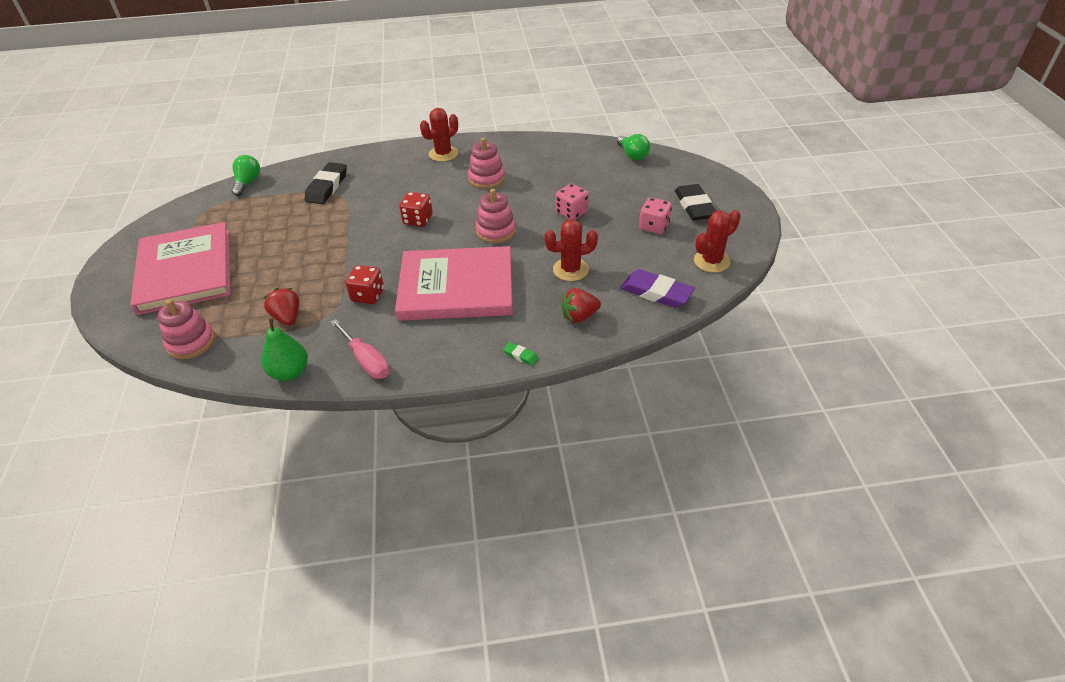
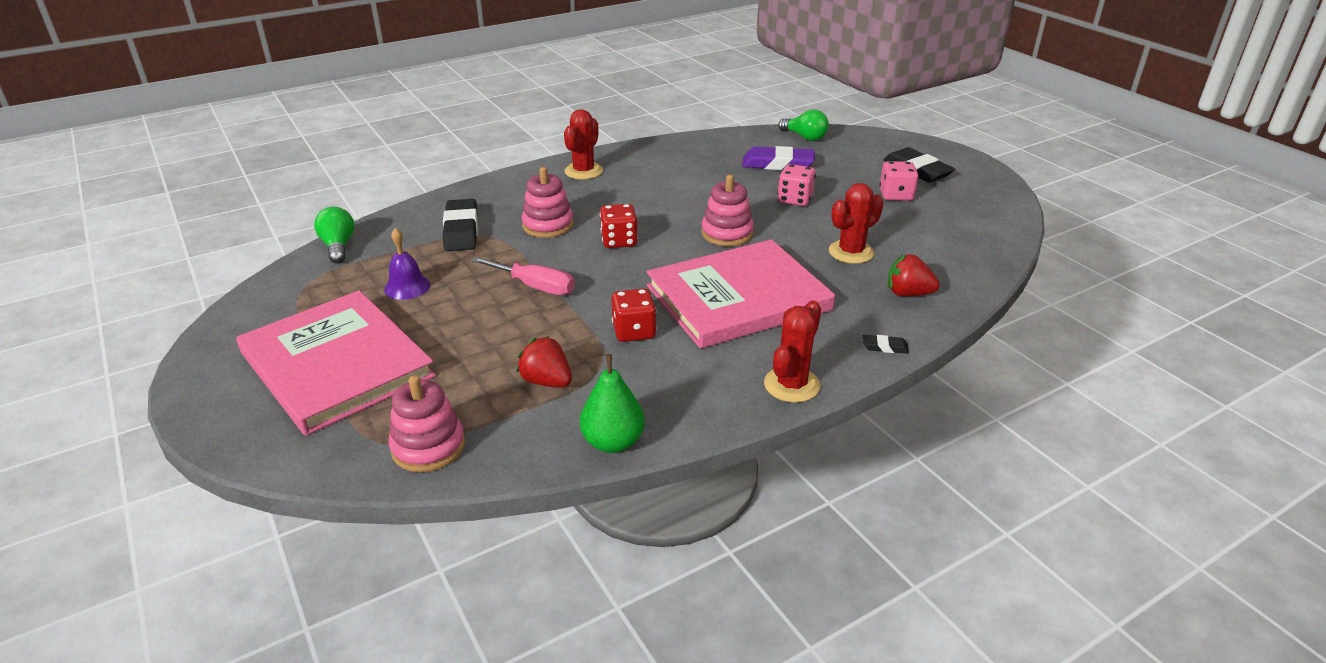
camera: 25 degrees left, 10 degrees down
(263, 224) = (407, 287): none -> purple bell
(366, 360) = (703, 401): pink screwdriver -> pink screwdriver (534, 286)
(486, 178) = (662, 186): pink stacking toy -> pink stacking toy (548, 225)
(520, 355) = (885, 347): green eraser -> black eraser
(579, 316) = (908, 293): red strawberry -> red strawberry turned 60 degrees clockwise
(656, 293) = (963, 253): purple eraser -> purple eraser (778, 164)
(711, 261) = (986, 214): red cactus -> red cactus (792, 385)

